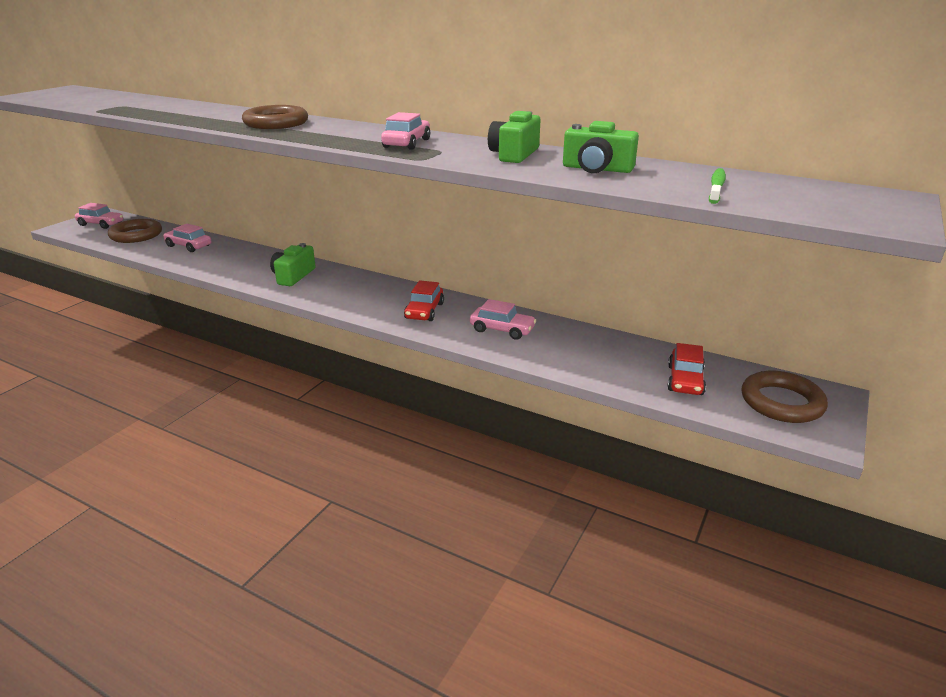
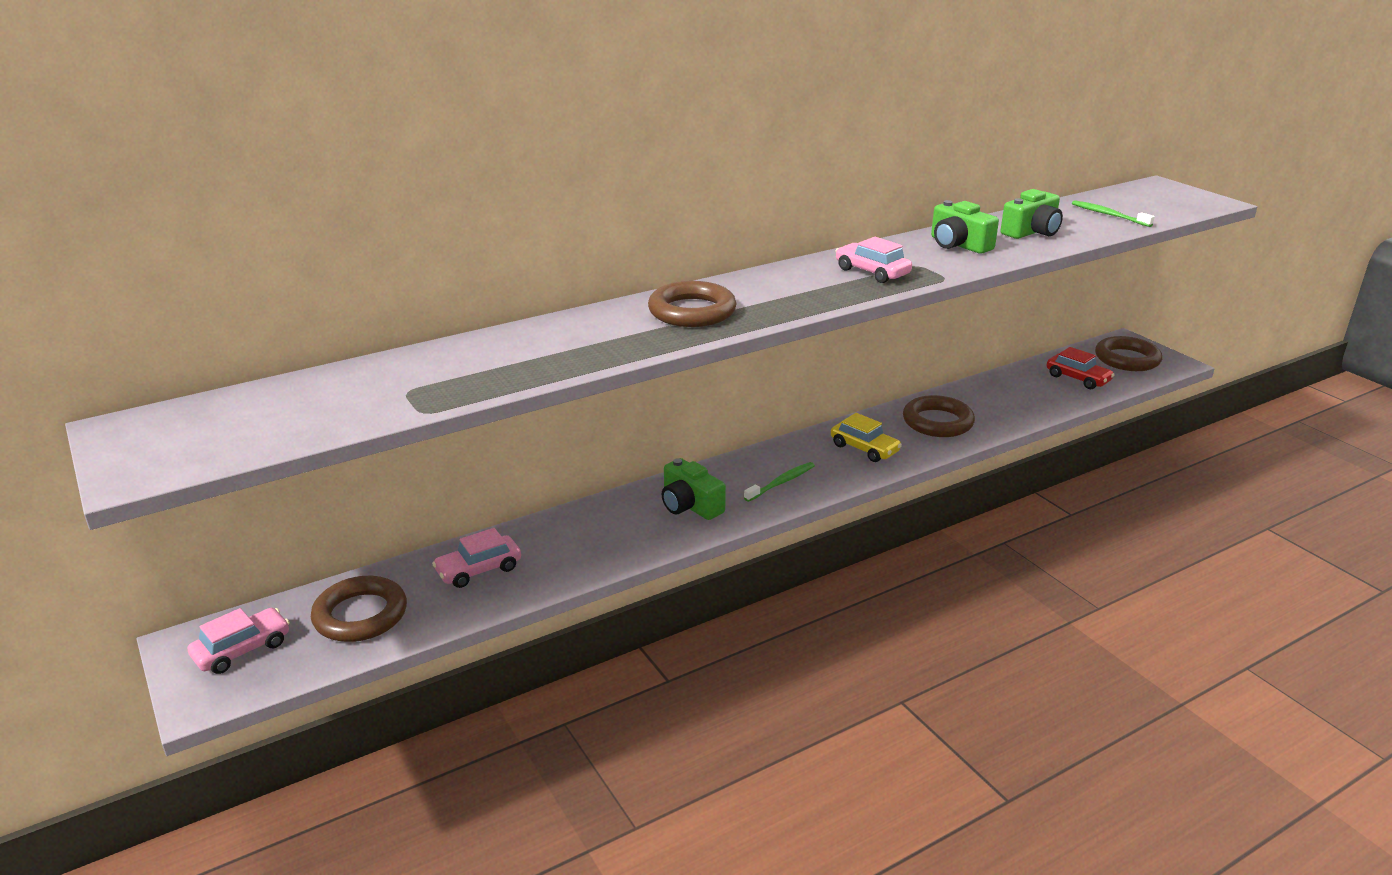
camera: 60 degrees left, 0 degrees up
(345, 294) = (781, 483): none -> green toothbrush
(424, 311) = (864, 448): red car -> yellow car
(502, 330) = (937, 422): pink car -> brown ring

